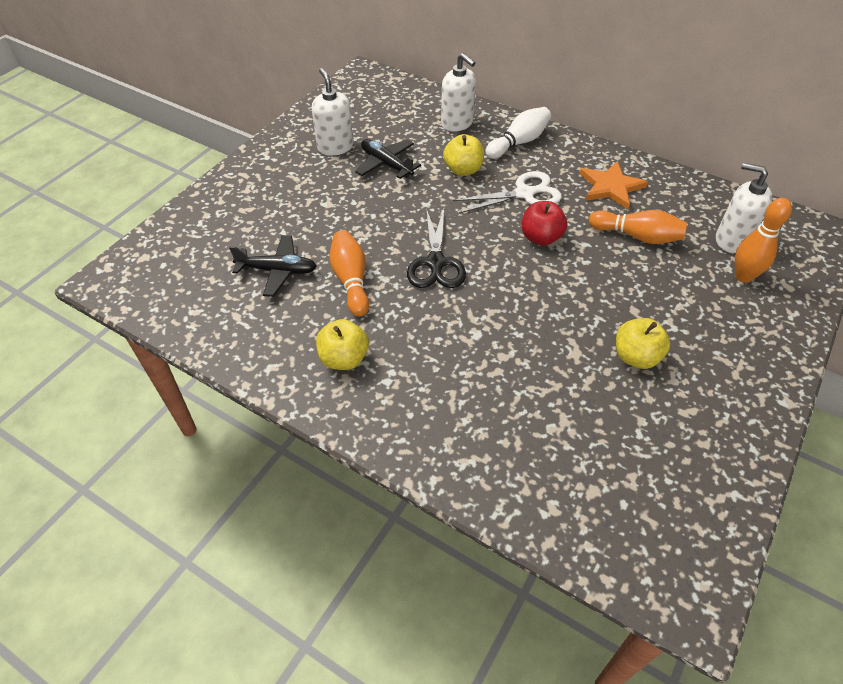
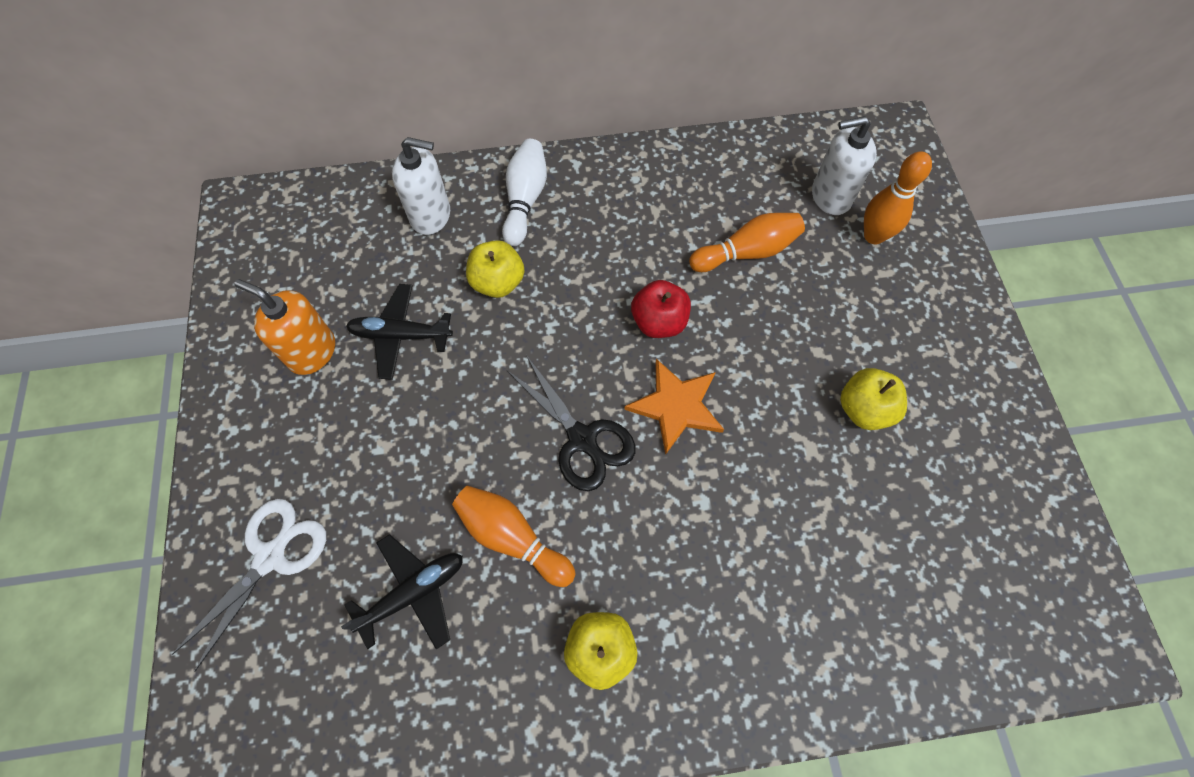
camera: 40 degrees left, 15 degrees up
(335, 147) = (312, 352): white soap dispenser -> orange soap dispenser
(524, 193) = (592, 271): white scissors -> white scissors (271, 556)
(610, 187) = (670, 201): orange star -> orange star (676, 406)

